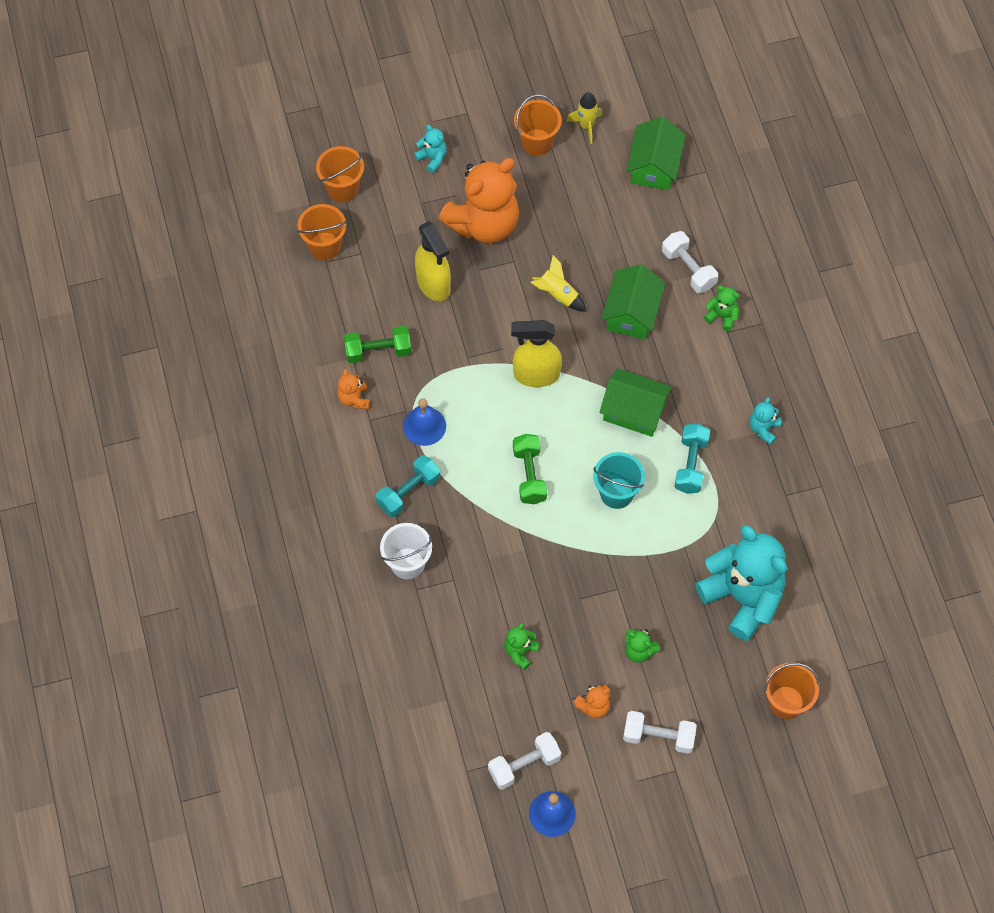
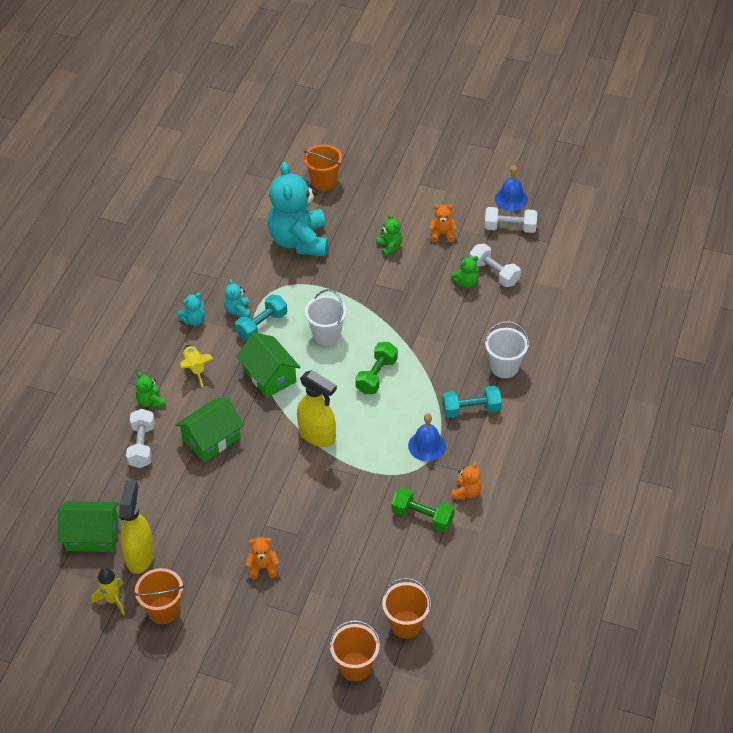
camera: 145 degrees left, 15 degrees down
(432, 158) = (259, 648): turquoise teddy bear -> turquoise teddy bear (238, 311)
(433, 284) = (341, 542): yellow spray bottle -> yellow spray bottle (140, 556)
(484, 224) = (263, 567): orange teddy bear -> orange teddy bear, size x0.42
(558, 295) = (253, 481): yellow rocket -> yellow rocket (195, 368)
(616, 493) = (326, 335): turquoise bucket -> white bucket
(654, 166) = (92, 535): green house -> green house turned 45 degrees clockwise
(658, 736) = (415, 202): white dumbbell -> white dumbbell (494, 273)

